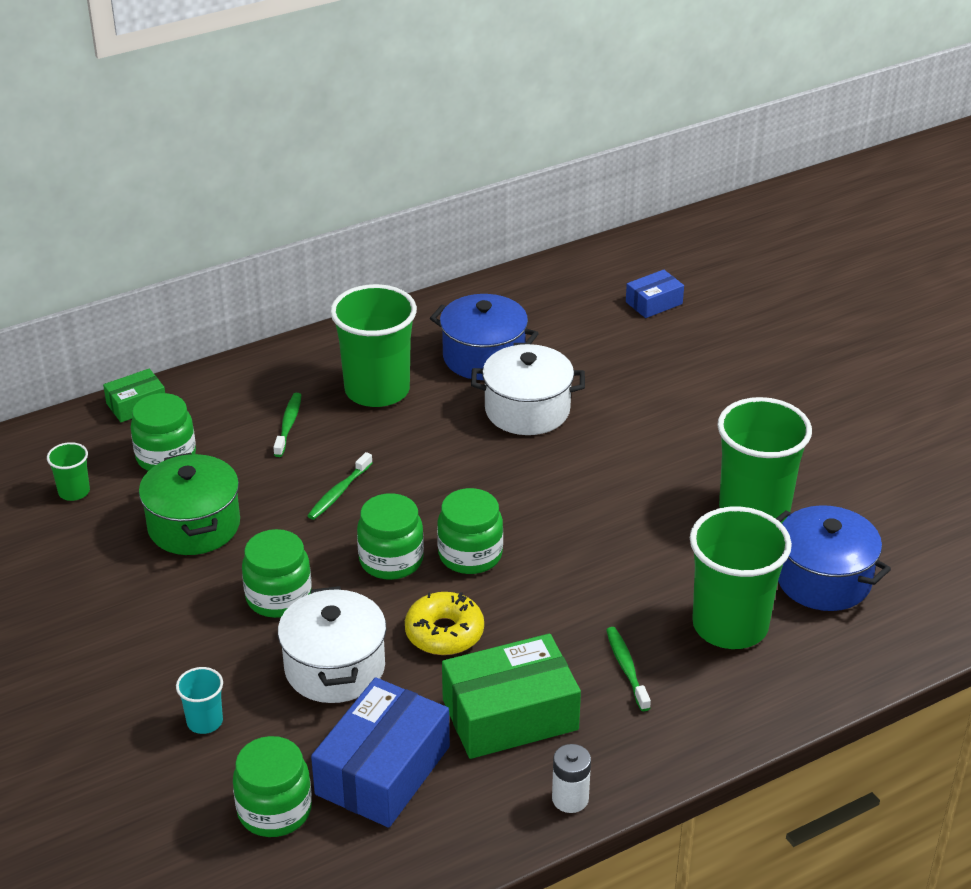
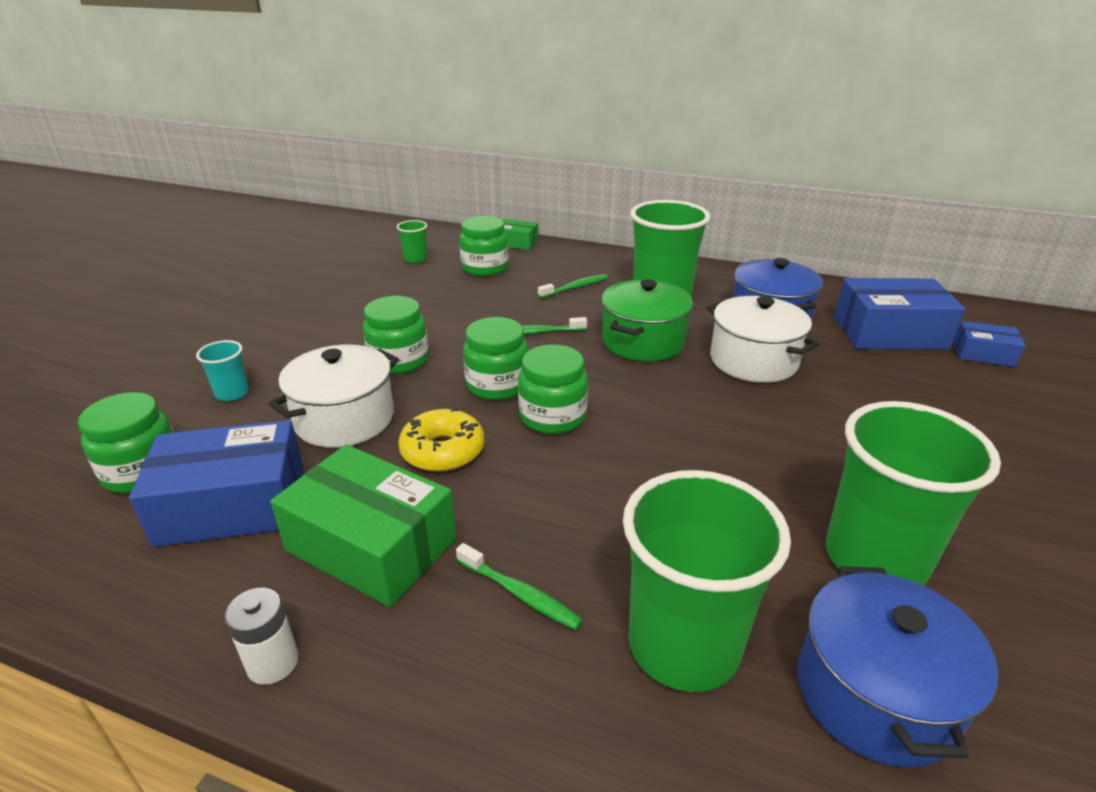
camera: 50 degrees right, 5 degrees down
(194, 526) = (434, 302): green pot -> green pot (643, 341)
(579, 319) = (889, 333): none -> blue box
(626, 668) = (520, 593): green toothbrush -> green toothbrush turned 90 degrees clockwise

